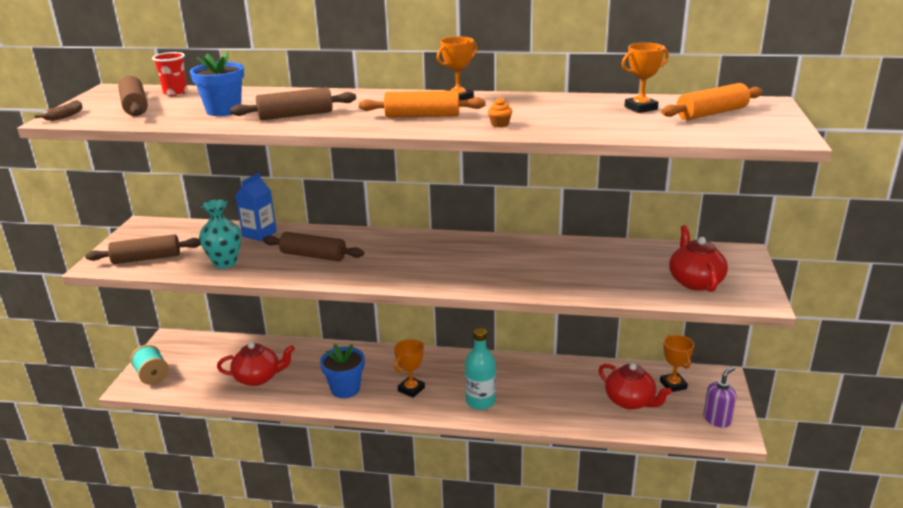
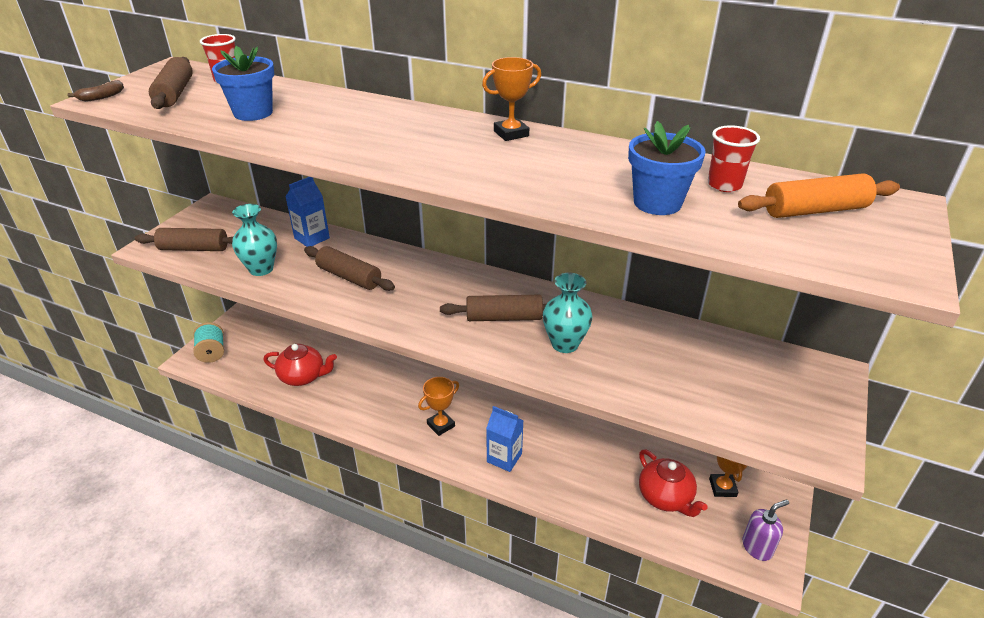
camera: 15 degrees right, 10 degrees up
(295, 115) = (319, 132): brown rolling pin -> brown rolling pin (504, 317)
(345, 389) = (378, 409): blue flower pot -> blue flower pot (657, 203)
(422, 116) = (452, 155): orange rolling pin -> none
(480, 402) = (504, 458): turquoise bottle -> blue carton
(500, 124) = (532, 184): orange cupcake -> none
(529, 270) = (565, 344): none -> turquoise vase
(641, 108) = (724, 185): orange trophy -> red cup
(695, 281) = (754, 403): red teapot -> none

